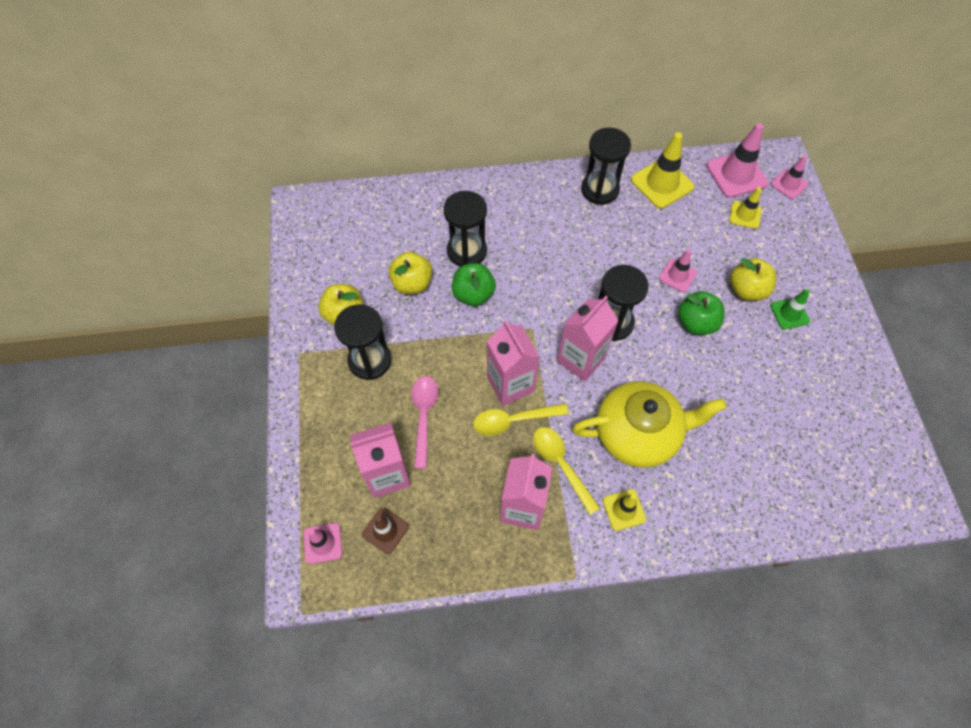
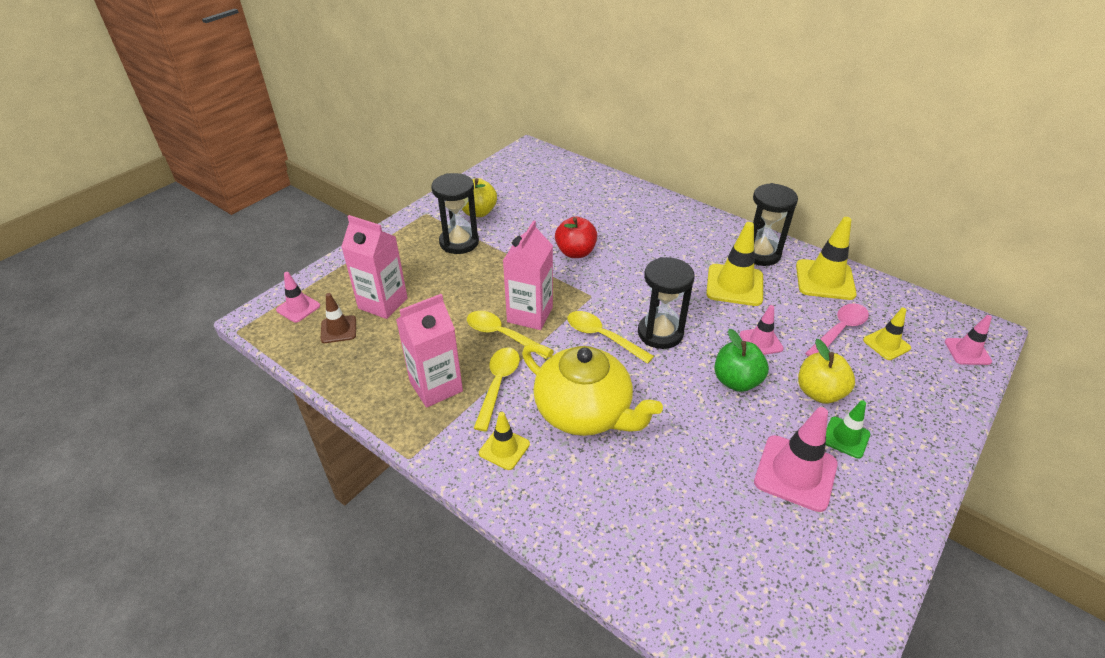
camera: 45 degrees right, 20 degrees down
(412, 283) = (542, 223): yellow apple -> none
(424, 416) = (448, 291): pink spoon -> pink spoon (839, 331)
(466, 251) = (604, 228): black hourglass -> none
(473, 294) = (575, 252): green apple -> red apple
(581, 359) = (603, 337): pink carton -> yellow spoon
(613, 236) = (734, 285): none -> yellow traffic cone
(736, 174) = (913, 314): pink traffic cone -> pink traffic cone (795, 473)

